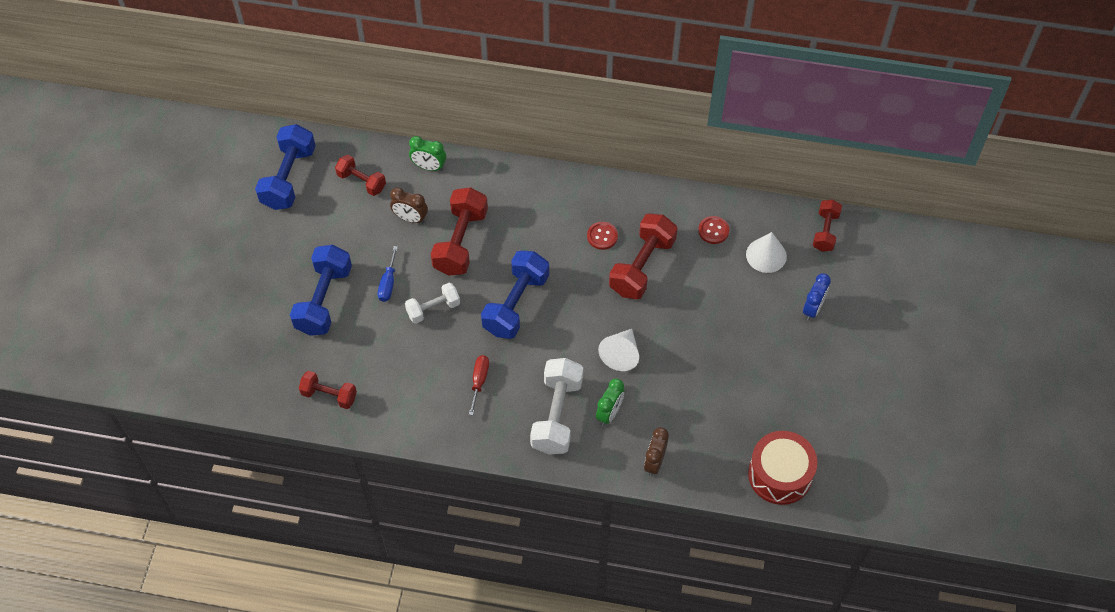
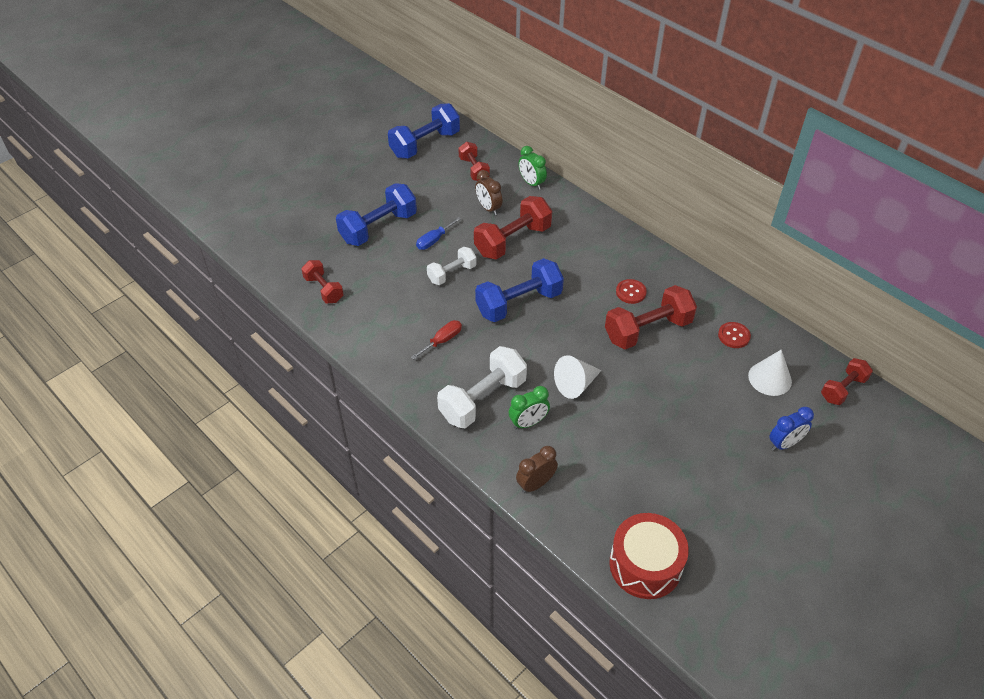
camera: 35 degrees right, 10 degrees down
(433, 309) = (452, 273): white dumbbell -> white dumbbell turned 45 degrees counterclockwise

